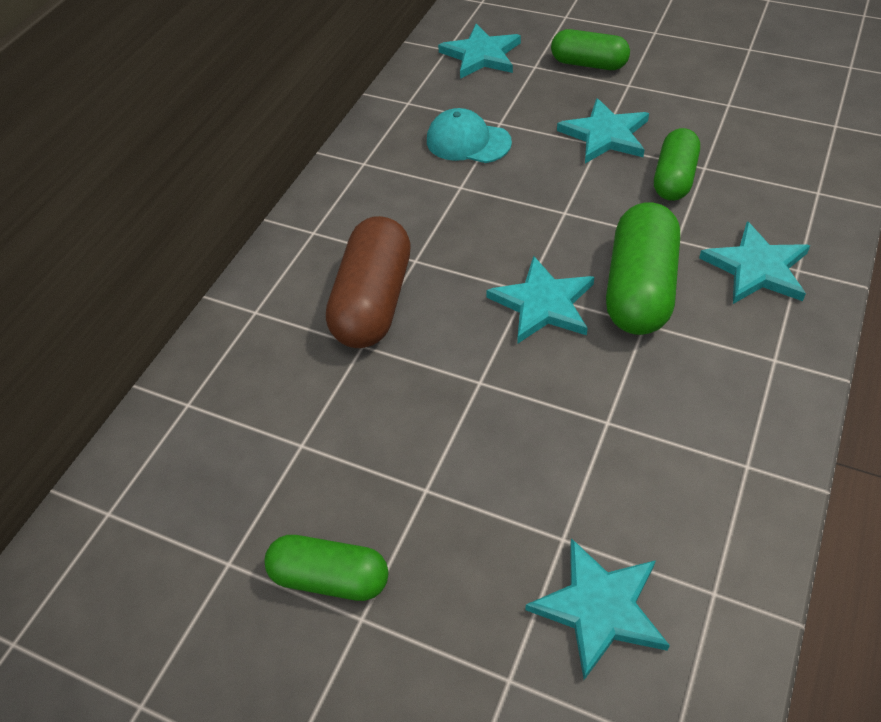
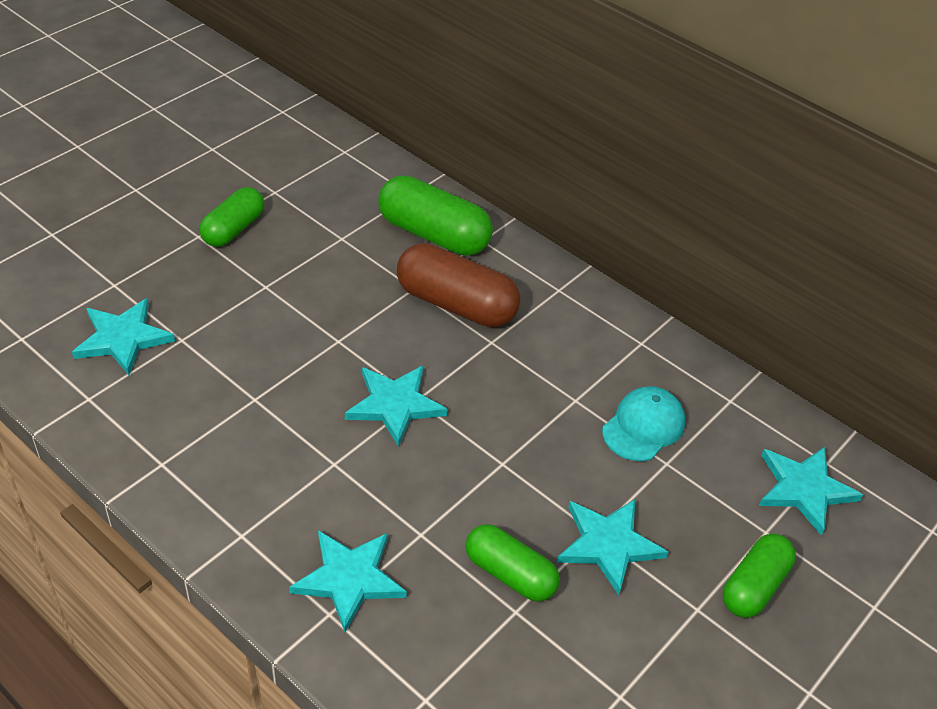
camera: 100 degrees right, 5 degrees down
(640, 289) = (374, 477): green capsule -> green capsule (433, 235)

